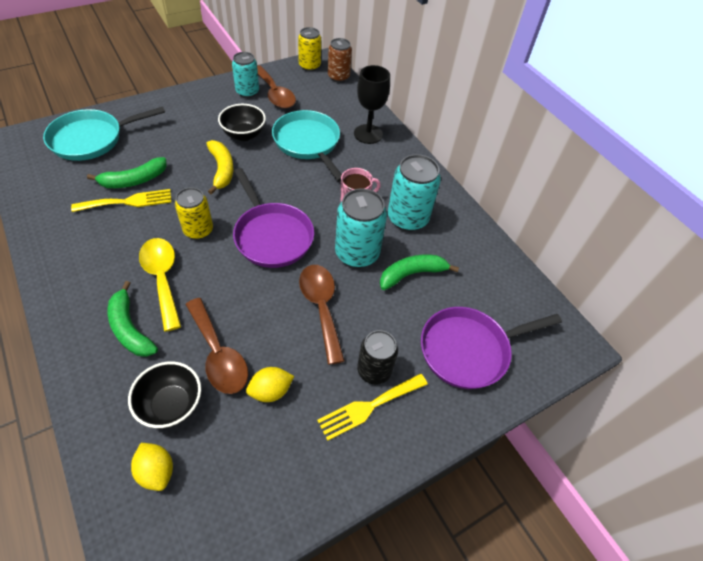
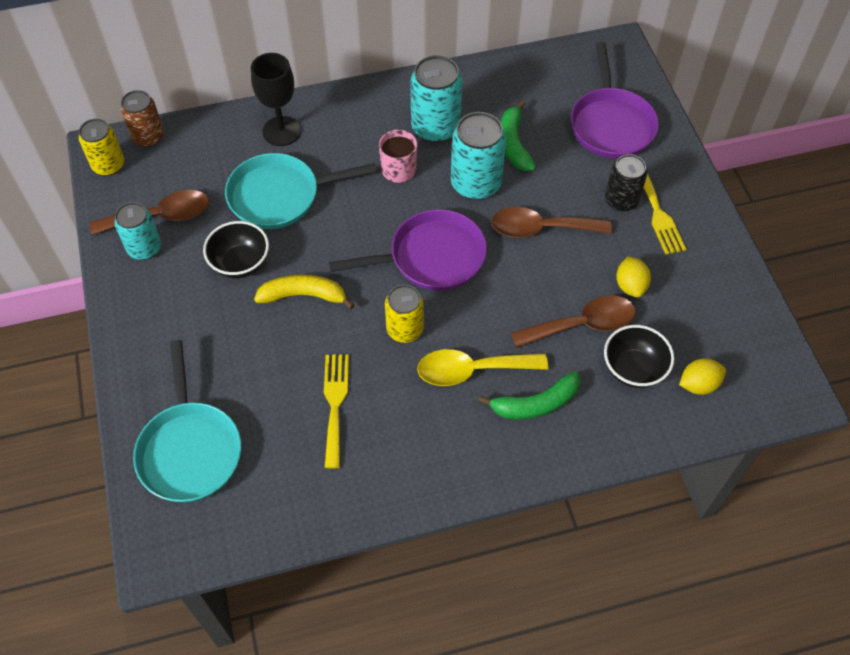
camera: 70 degrees left, 5 degrees up
(134, 180) = (295, 396): green banana -> none

